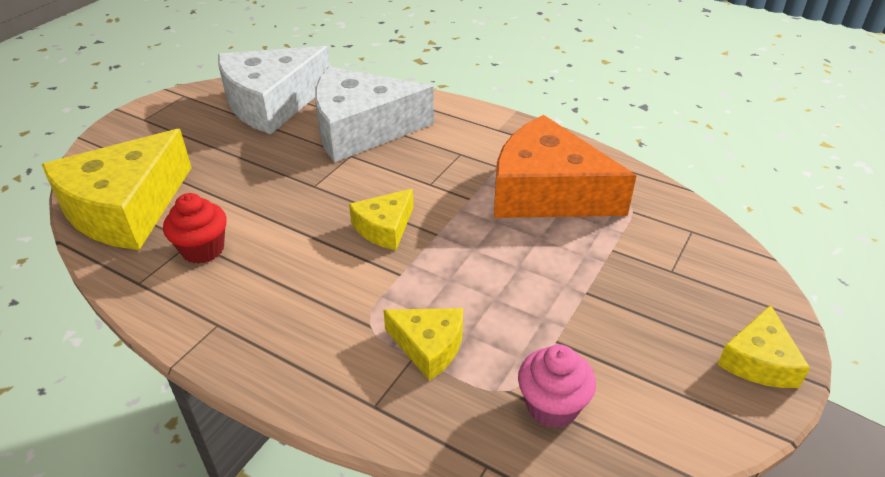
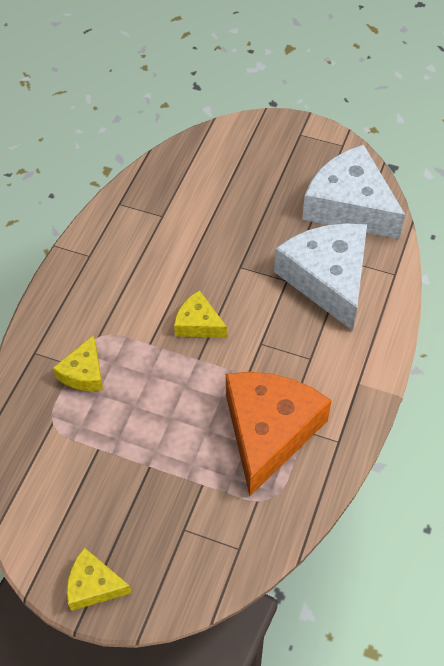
camera: 80 degrees right, 15 degrees up
(126, 208) = (189, 168): yellow cheese -> none
(203, 249) = (155, 225): red cupcake -> none
(552, 406) = (41, 449): pink cupcake -> none

